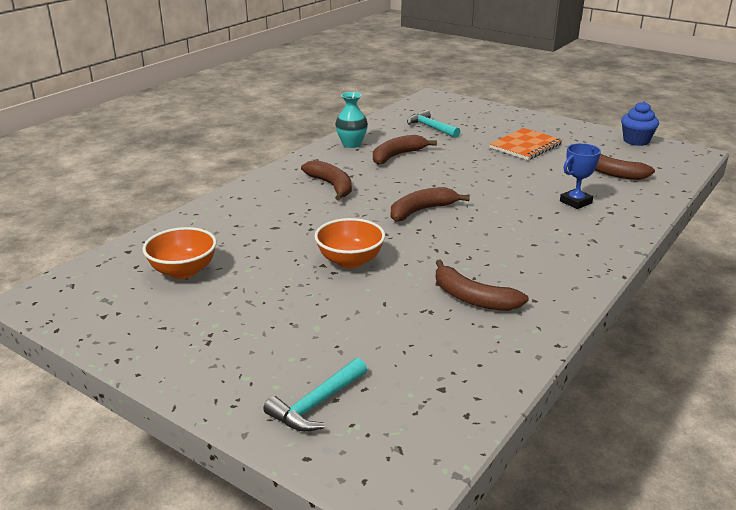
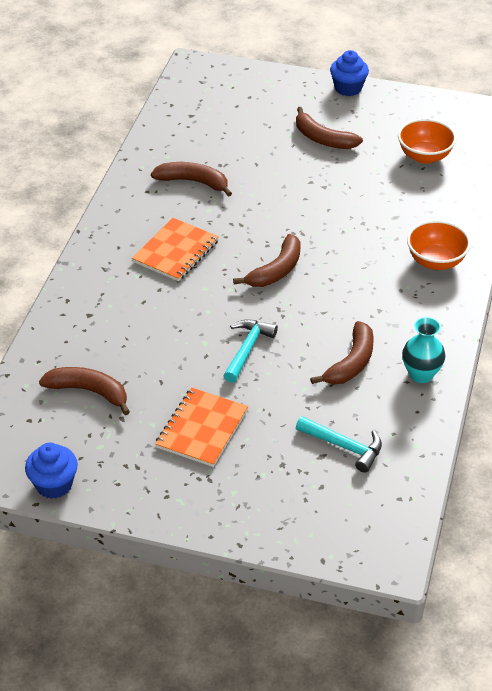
camera: 160 degrees right, 15 degrees up
(180, 377) = (348, 88): none -> blue cupcake
(316, 404) = (258, 91): turquoise hammer -> turquoise hammer (247, 349)
(331, 186) = (387, 287): brown banana -> brown banana (323, 139)
(350, 261) = (305, 195): orange bowl -> orange bowl (436, 261)
(515, 240) = (176, 251): none -> orange notebook
(575, 202) = (126, 322): blue trophy -> none

